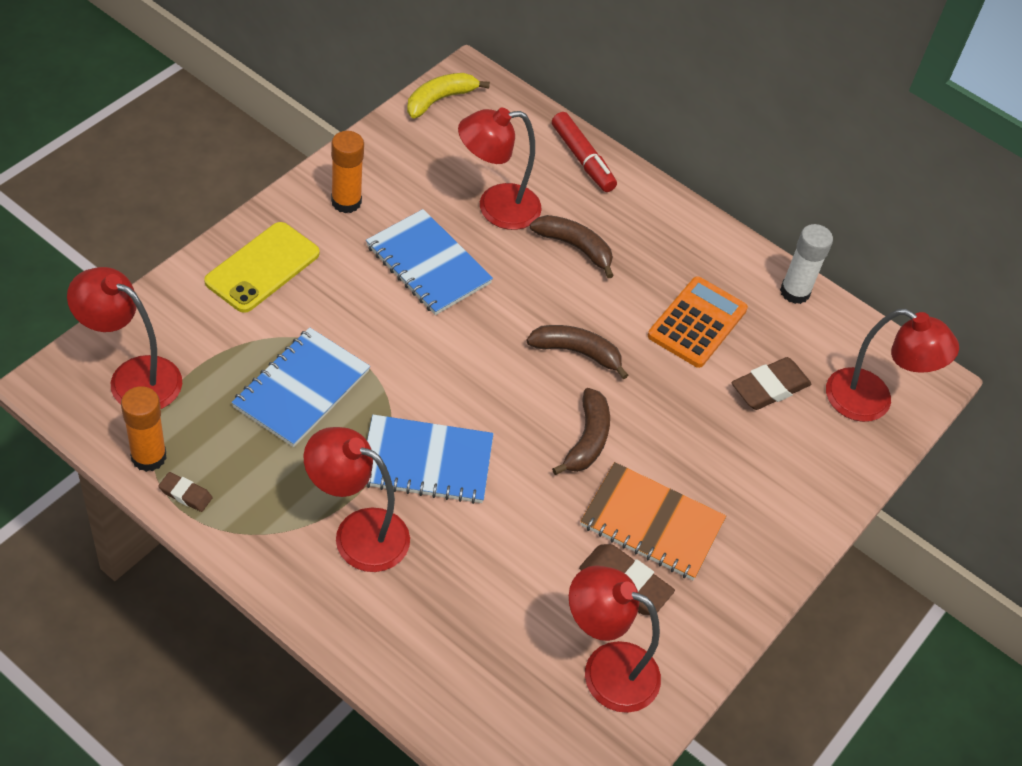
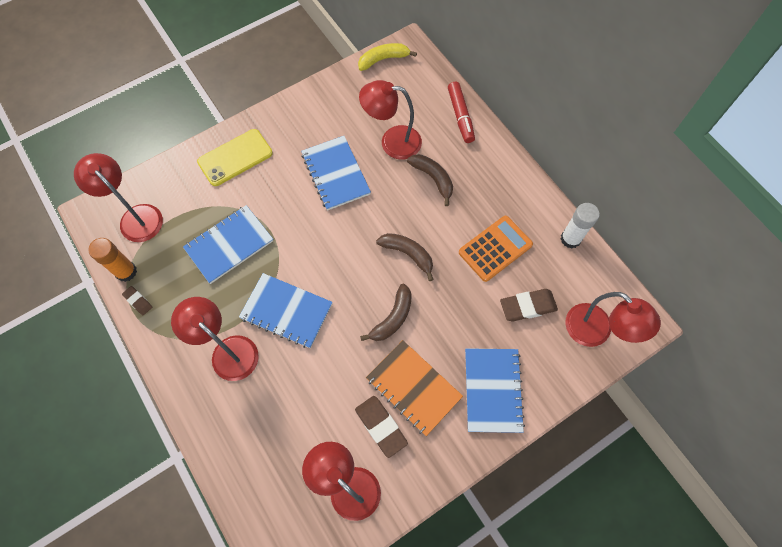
camera: 25 degrees right, 15 degrees up
(346, 202) = (300, 121): orange glue stick -> none
(762, 503) = (493, 390): none -> blue notebook

